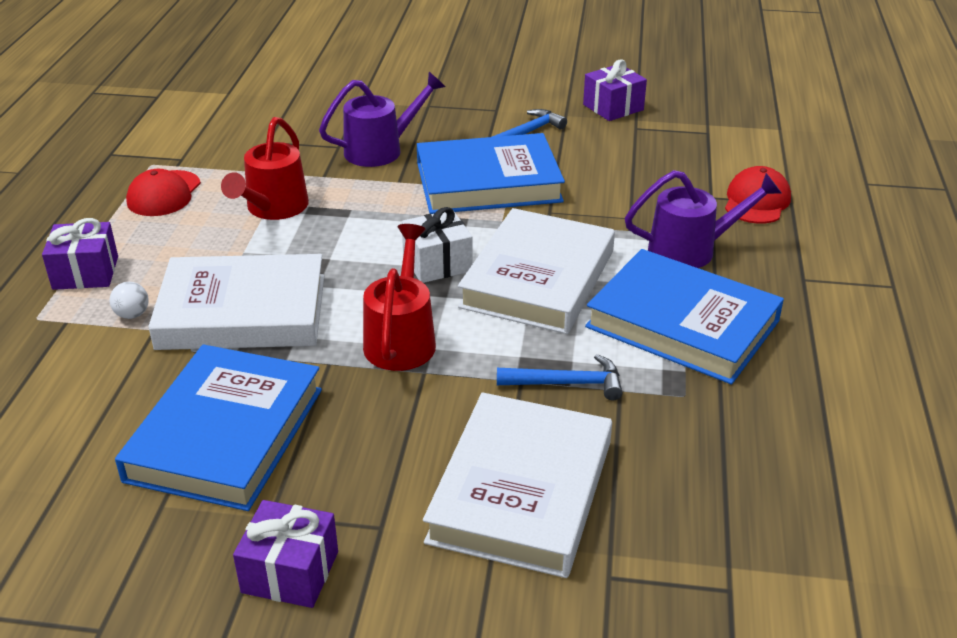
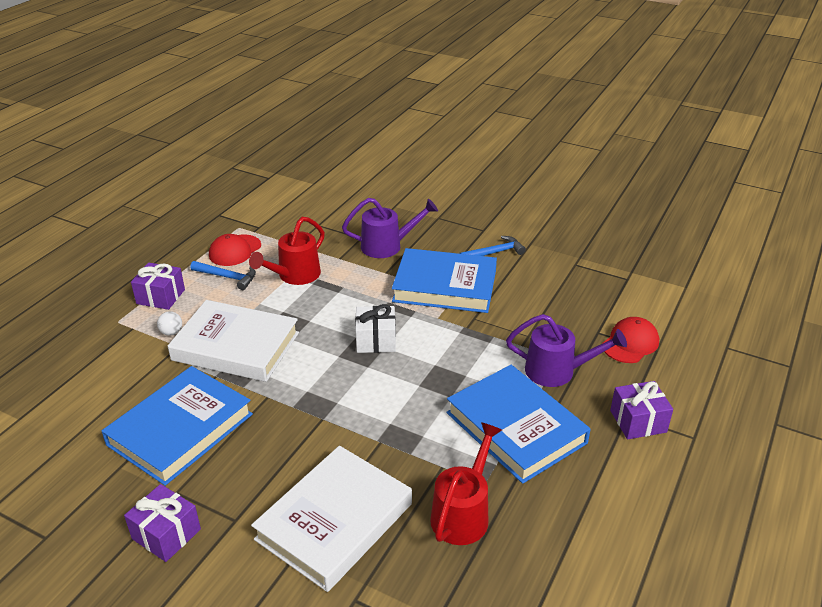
camera: 20 degrees right, 0 degrees up
(402, 338) = (322, 390): red watering can -> red watering can (463, 513)
(538, 279) = (436, 368): white book -> none
(567, 383) = (409, 452): blue hammer -> blue hammer (227, 277)
(613, 107) = (568, 244): purple gift -> purple gift (638, 421)

